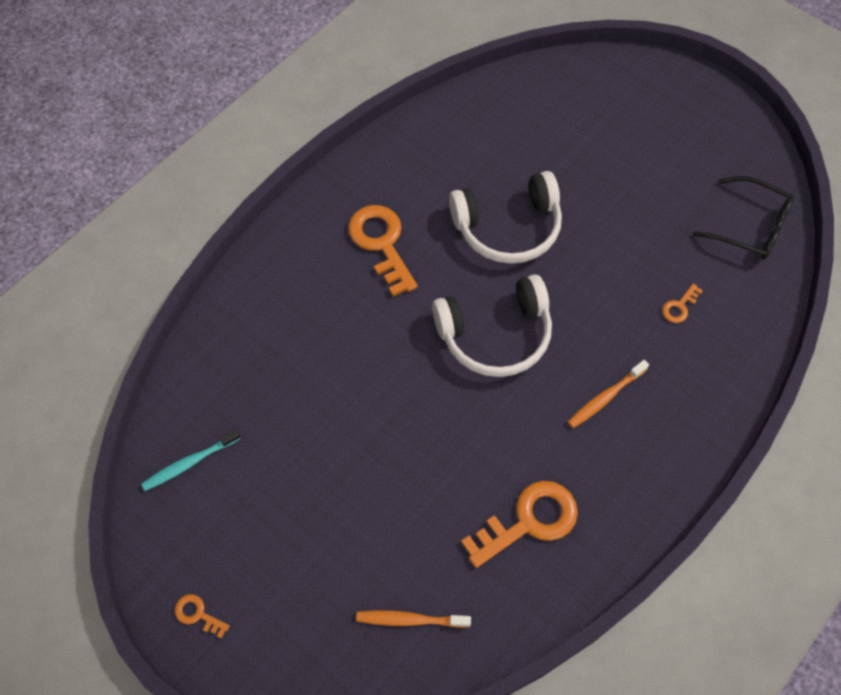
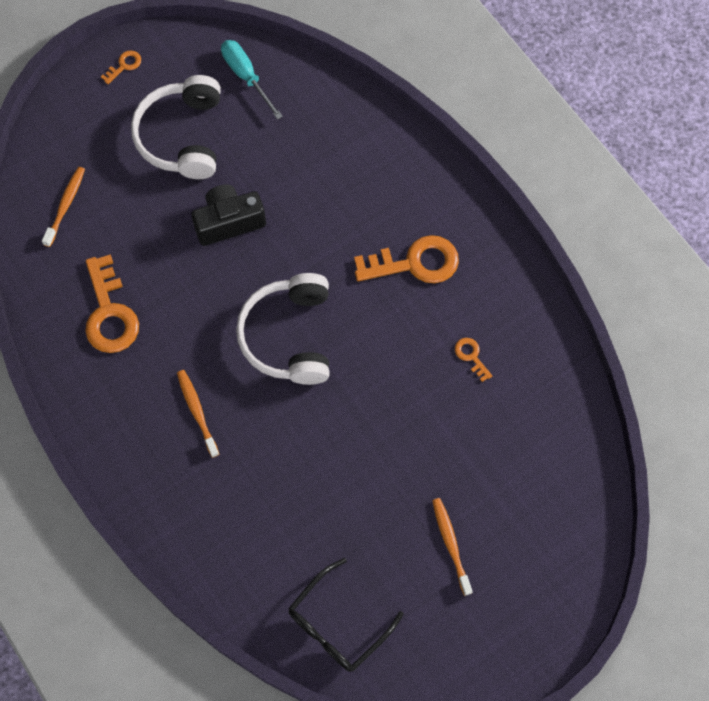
camera: 105 degrees right, 5 degrees up
(189, 463) = (246, 76): turquoise toothbrush -> turquoise screwdriver
(383, 428) = (229, 222): none -> black camera
(508, 228) = (402, 381): white headphones -> white headphones (182, 136)
(643, 160) = (450, 544): none -> orange toothbrush
(679, 307) = (267, 514): orange key -> orange key (471, 356)

